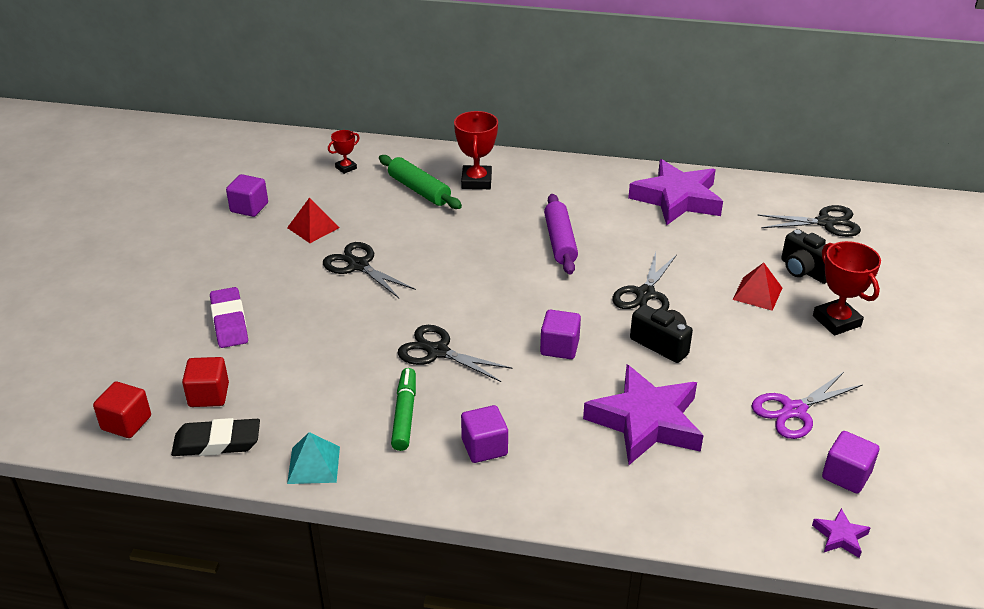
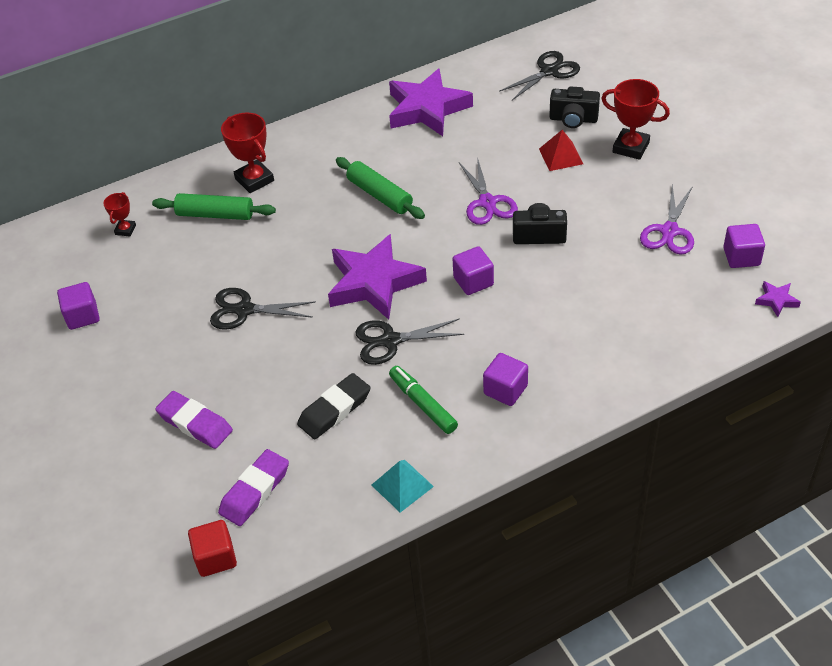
camera: 35 degrees left, 10 degrees up
(209, 395) = (255, 491): red cube -> purple eraser
(217, 443) = (309, 521): black eraser -> black eraser (335, 410)
(313, 227) = (164, 300): red pyramid -> none
(560, 241) = (380, 195): purple rolling pin -> green rolling pin
(645, 294) = (487, 202): black scissors -> purple scissors
(646, 421) = (589, 300): purple star -> purple star (374, 283)

